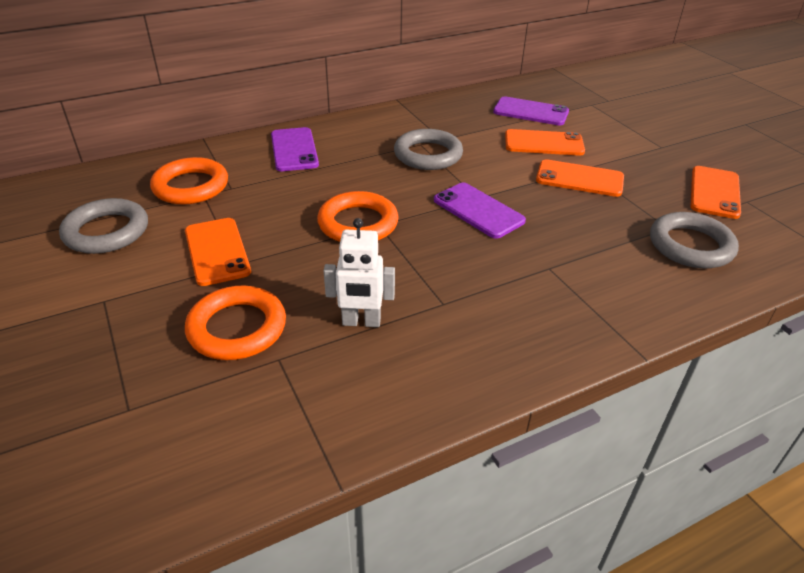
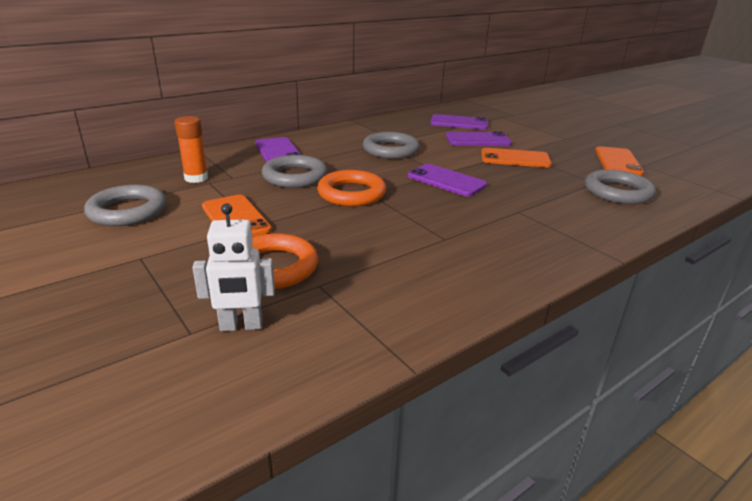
camera: 10 degrees left, 10 degrees down
(191, 186) = (196, 178): orange ring -> orange glue stick
(301, 191) = (295, 176): none -> grey ring
(361, 322) = (382, 255): white robot -> white robot (241, 326)
(544, 143) = (478, 140): orange phone -> purple phone

